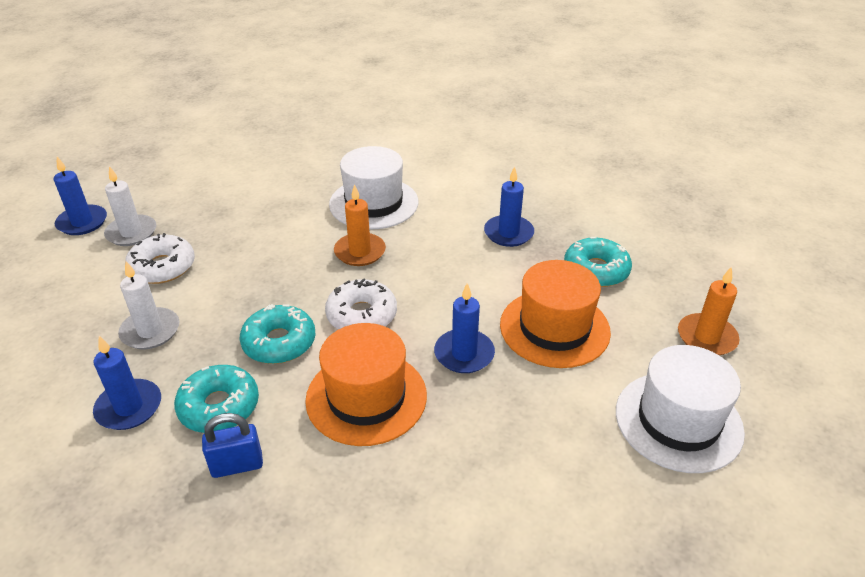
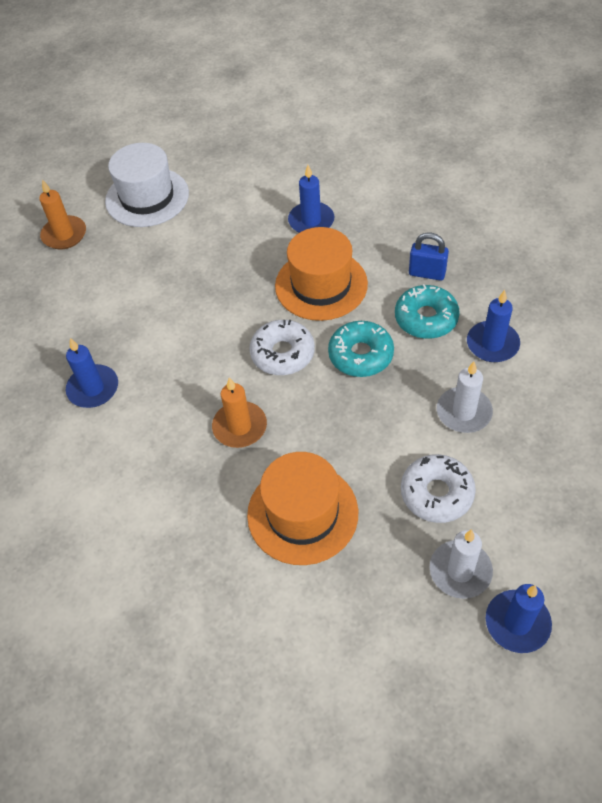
camera: 145 degrees left, 15 degrees up
(374, 203) = (180, 494): white hat -> none
(464, 354) = (232, 289): blue candle -> blue candle (311, 221)
(554, 328) = (152, 282): orange hat -> orange hat (302, 513)
(596, 270) = (69, 317): turquoise donut -> none

